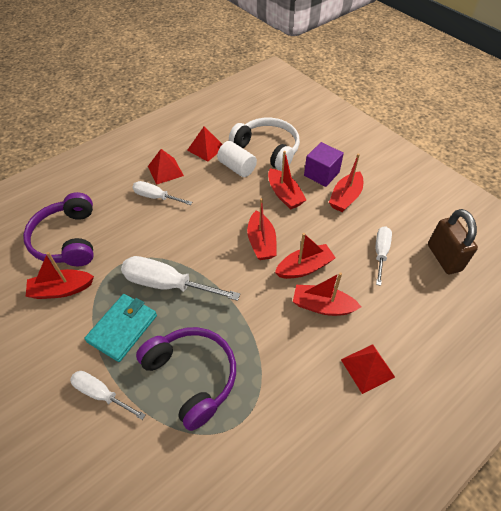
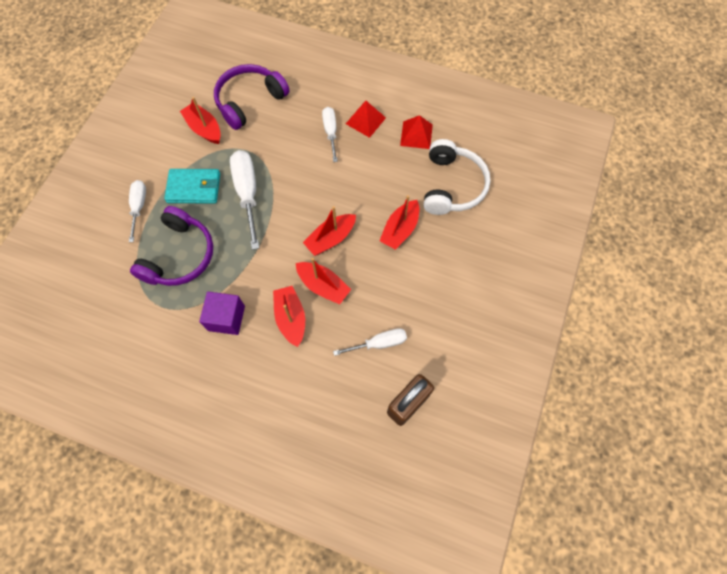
camera: 60 degrees right, 15 degrees up
(237, 167) = (408, 173): white cylinder -> none
(321, 174) = (450, 249): purple cube -> purple cube (226, 318)
(345, 197) = (432, 284): red boat -> none
(367, 368) = (249, 378): red pyramid -> none

